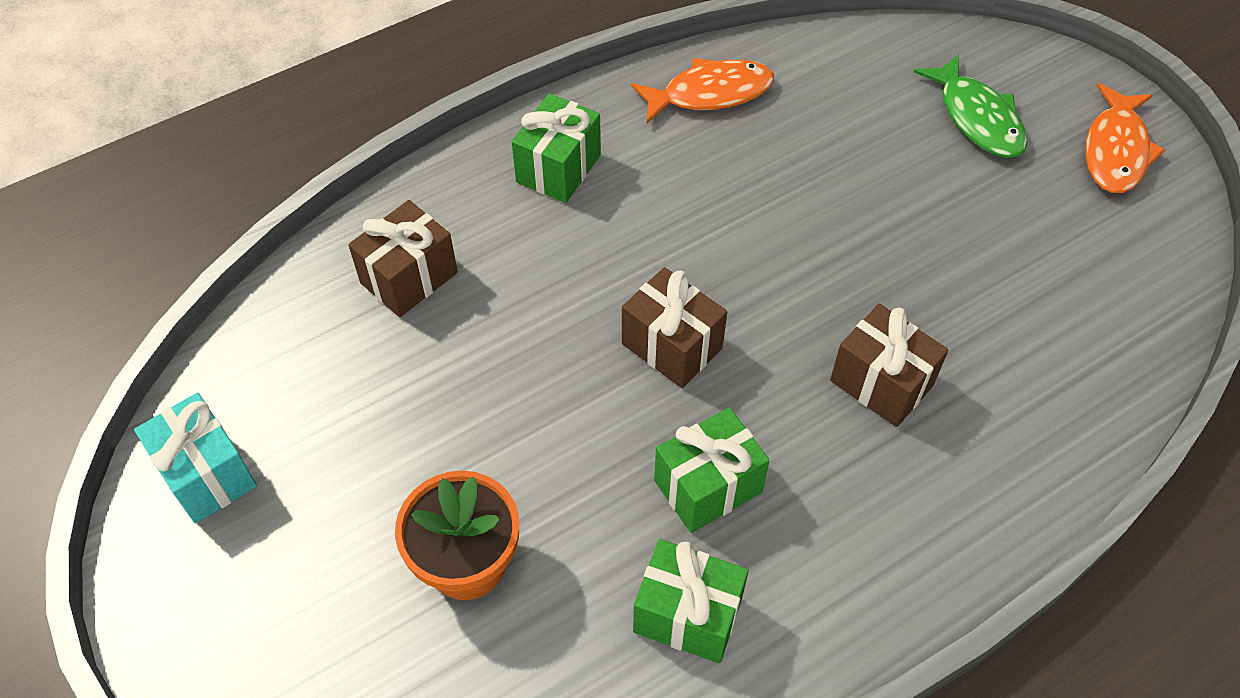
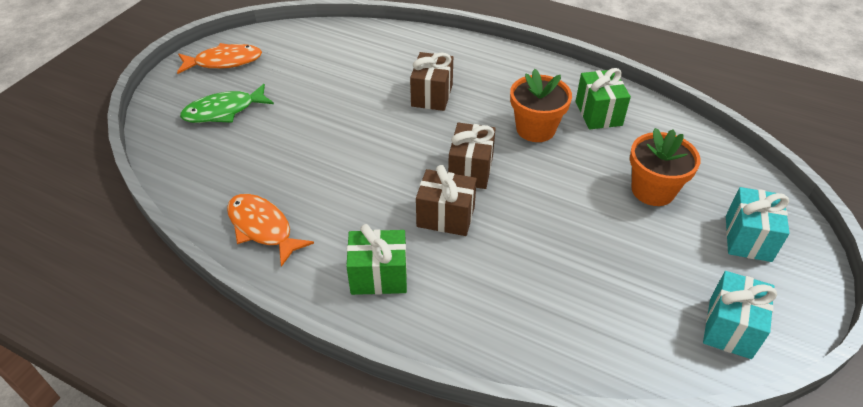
camera: 120 degrees left, 10 degrees down
(291, 623) = (748, 238): none -> turquoise gift
(409, 278) = (523, 308): brown gift -> brown gift (445, 217)
(707, 486) = (535, 129): green gift -> orange flower pot
(977, 118) = (224, 111): green fish -> green fish turned 150 degrees counterclockwise

